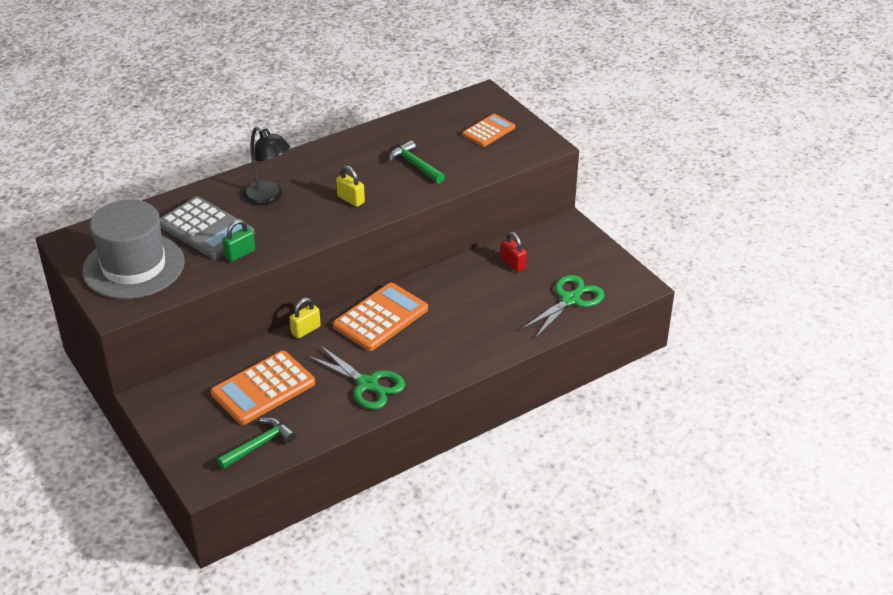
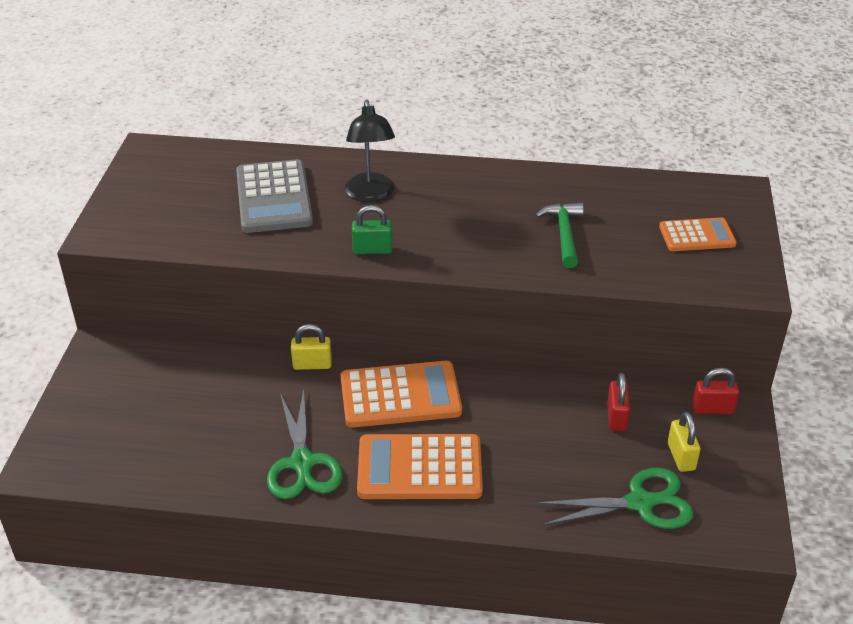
camera: 40 degrees right, 0 degrees up
(133, 266) = (167, 201): grey hat -> none
(240, 254) = (272, 239): green padlock -> green padlock (372, 250)
(259, 445) = (128, 461): green hammer -> none
(263, 388) = (202, 403): orange calculator -> orange calculator (419, 468)
(351, 199) = (449, 238): yellow padlock -> yellow padlock (681, 457)
(557, 233) = (712, 409): none -> red padlock

